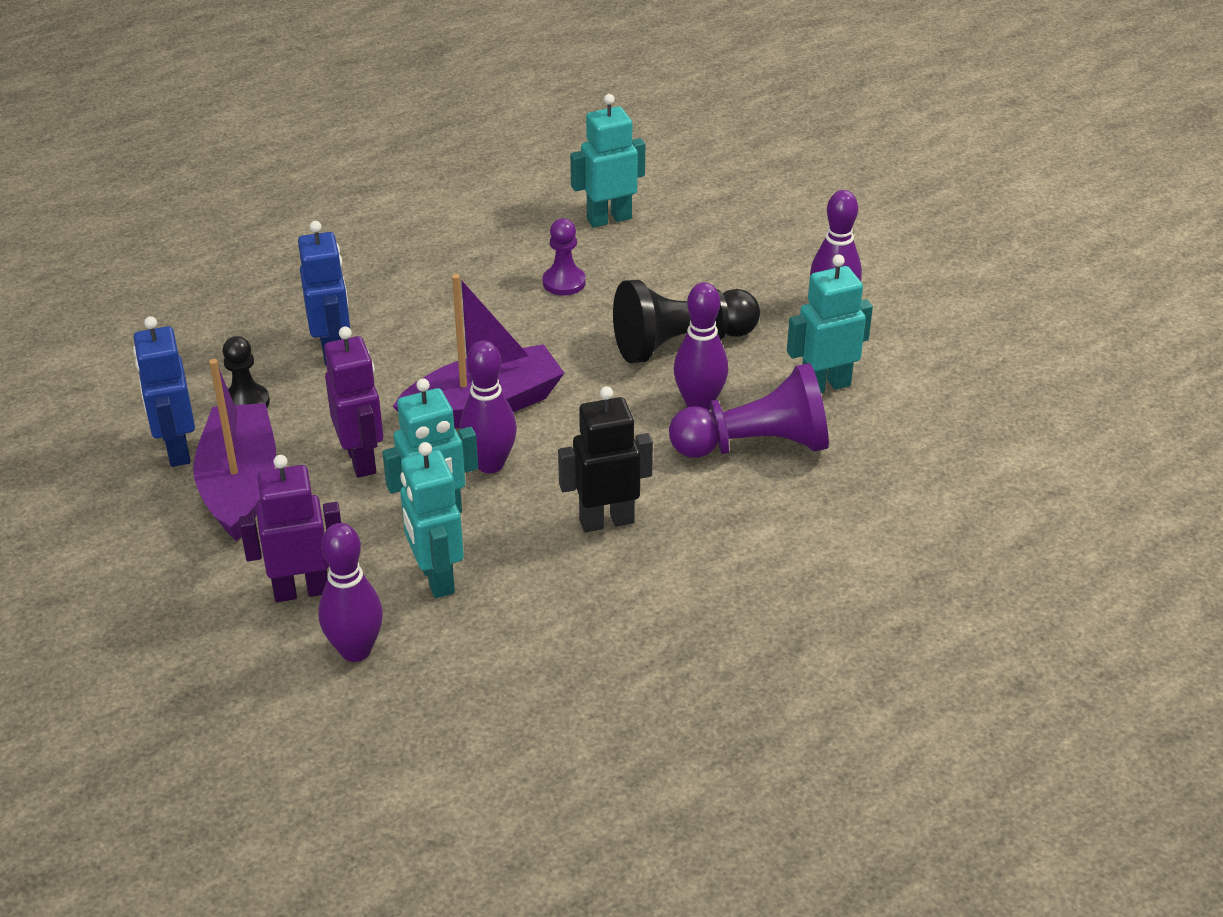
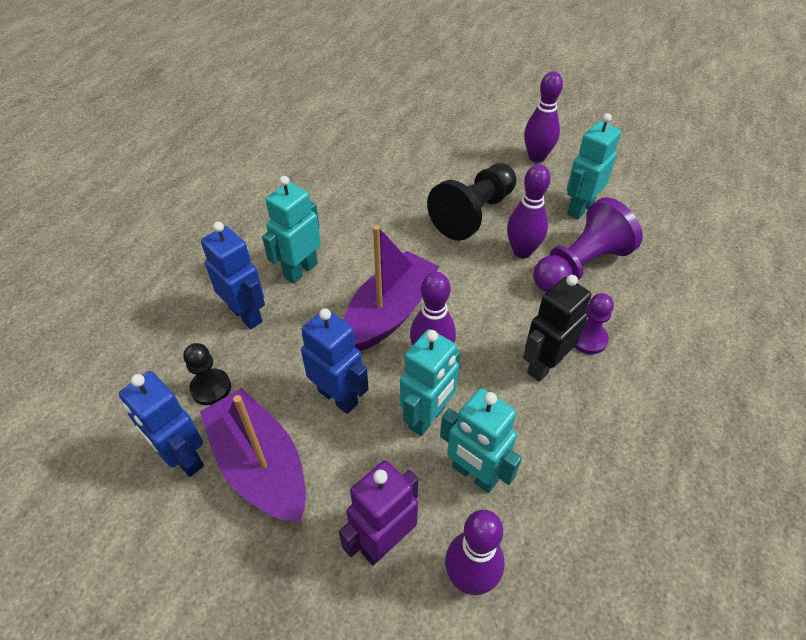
camera: 30 degrees left, 10 degrees up
(362, 460) = (338, 397): purple robot -> blue robot
(564, 282) = (365, 200): purple pawn -> purple pawn (588, 339)
(609, 219) = (356, 146): turquoise robot -> turquoise robot (300, 270)

